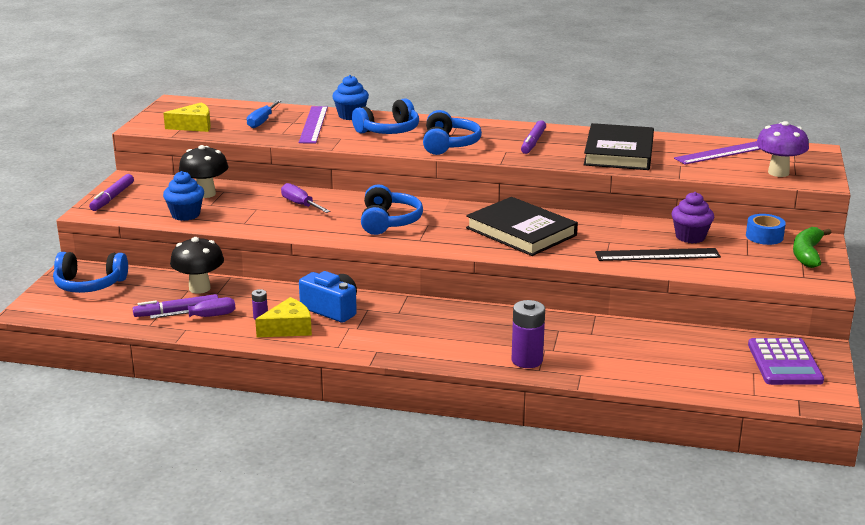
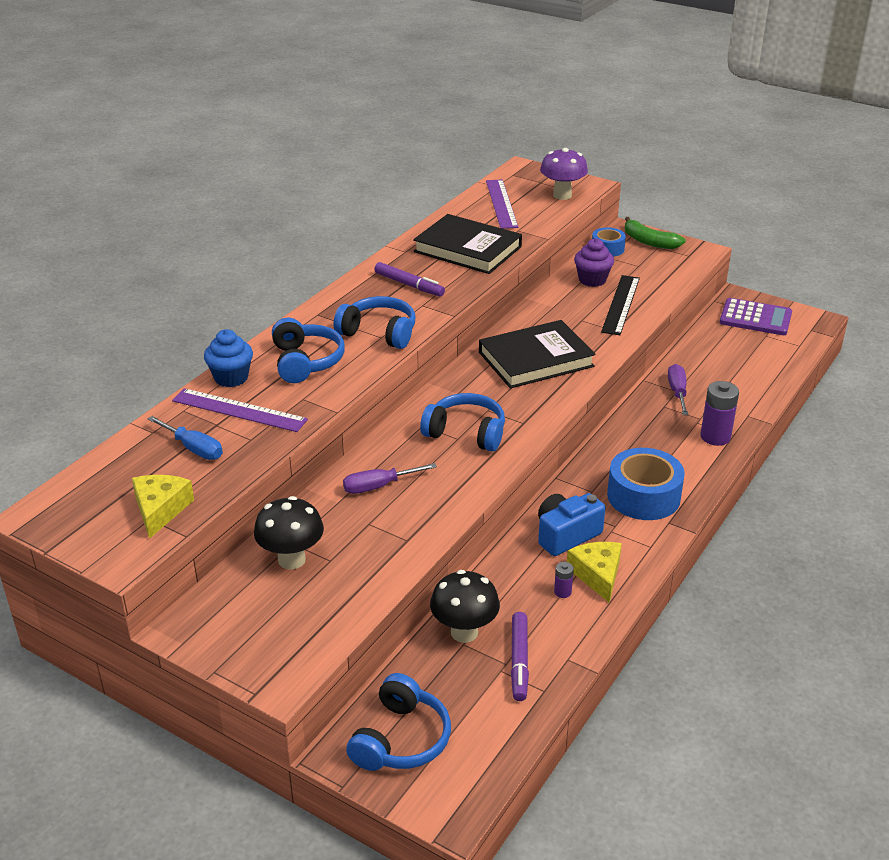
camera: 70 degrees left, 10 degrees up
(112, 197) = (243, 653): purple marker -> none
(185, 215) = (351, 587): blue cupcake -> none
(204, 317) = (543, 638): purple screwdriver -> purple screwdriver (677, 392)
(406, 335) = (643, 496): none -> blue tape

